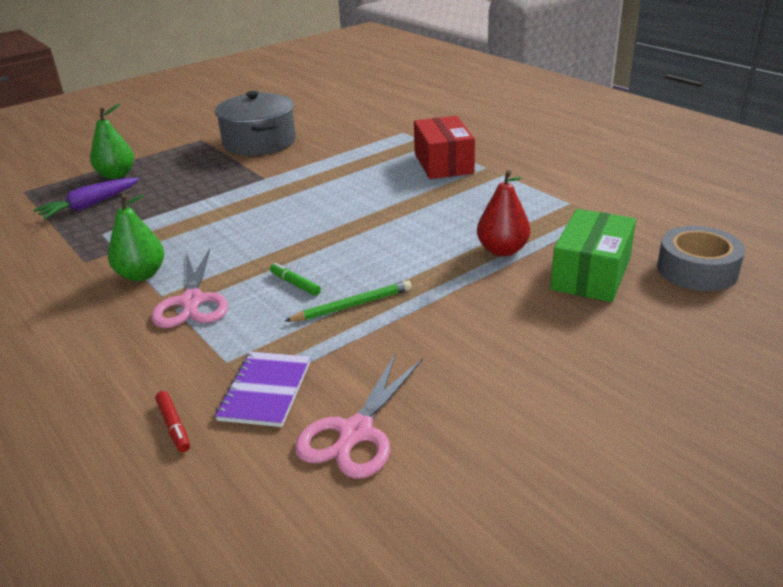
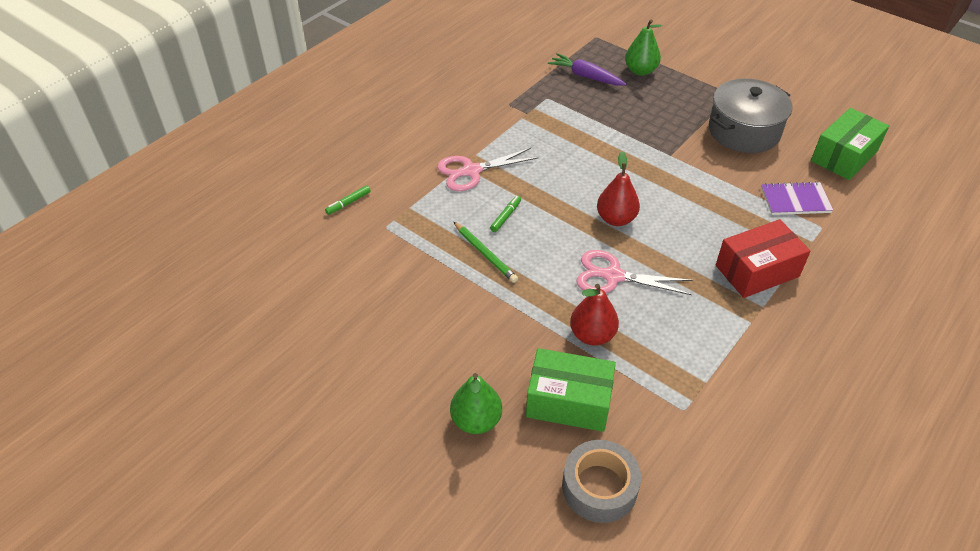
camera: 75 degrees right, 15 degrees up
(141, 275) = (498, 136): green pear -> green pear (476, 420)
(174, 426) = (348, 203): red marker -> green marker
(265, 390) = (384, 233): purple notebook -> purple notebook (795, 200)
(324, 112) = (844, 156): none -> green box
(340, 217) = (616, 219): none -> red pear
(356, 432) = (351, 283): pink scissors -> pink scissors (613, 276)

